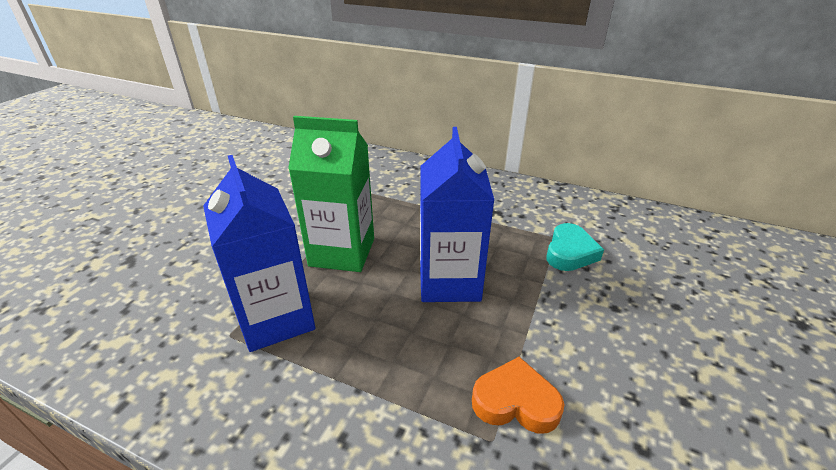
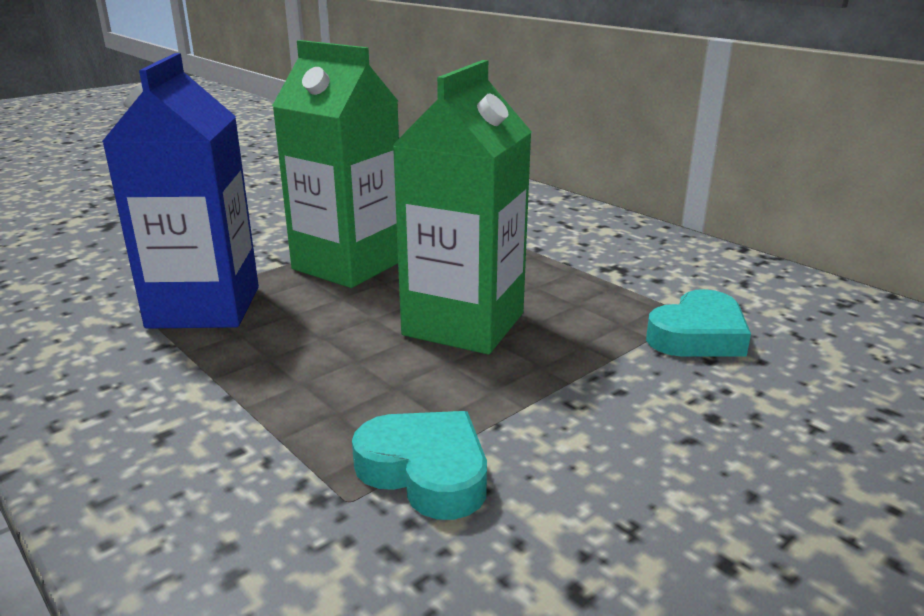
camera: 25 degrees right, 10 degrees down
(449, 281) = (464, 324): blue carton -> green carton
(515, 402) = (426, 471): orange heart -> turquoise heart

